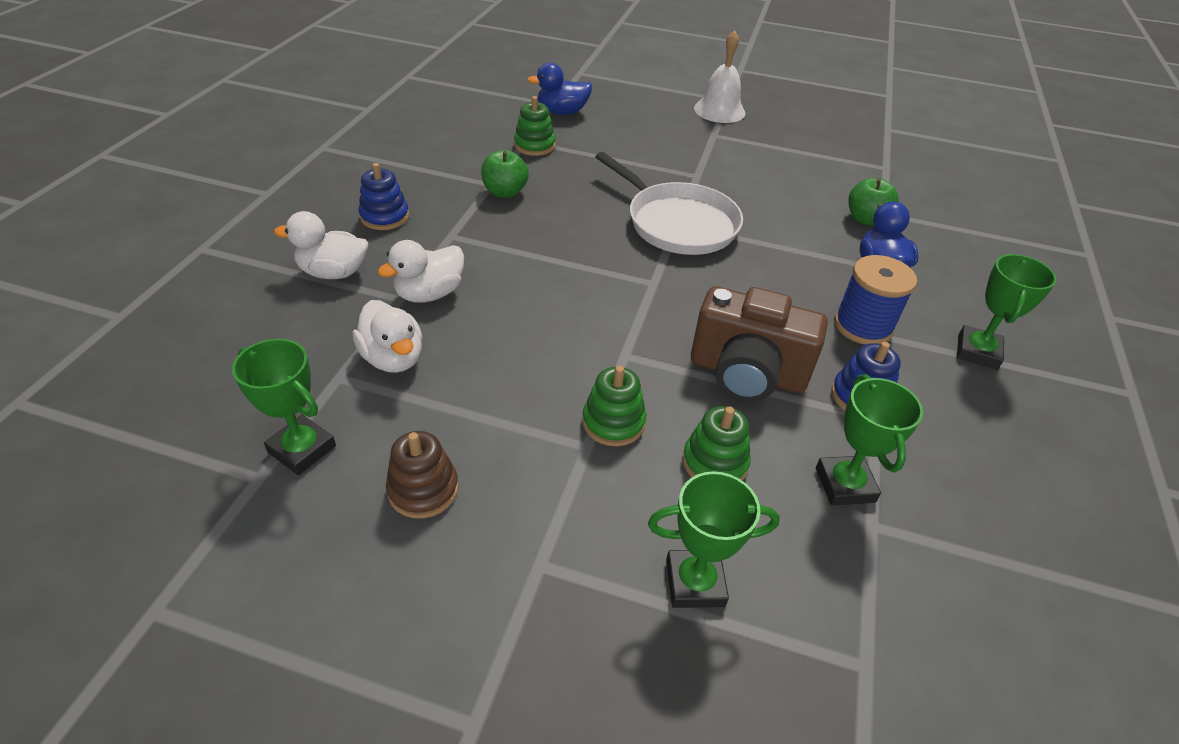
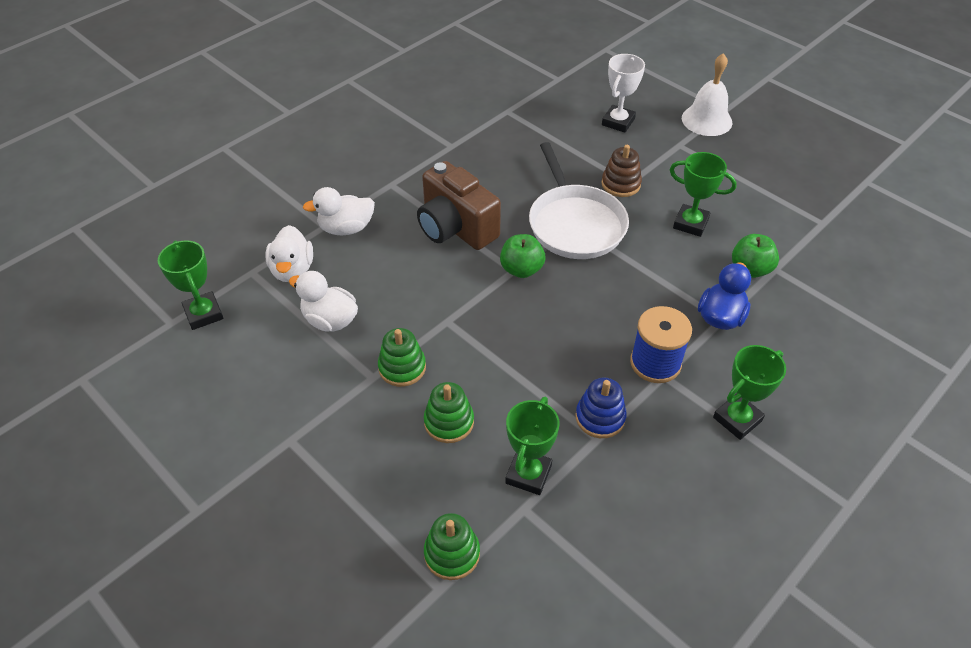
camera: 30 degrees right, 5 degrees up
(334, 272) = (294, 192): white duck -> white duck (330, 320)
(385, 217) = (355, 155): blue stacking toy -> none
(423, 489) = (255, 366): brown stacking toy -> brown stacking toy (620, 184)
(505, 192) = (457, 157): green apple -> green apple (521, 269)
(534, 145) = (511, 118): green stacking toy -> green stacking toy (452, 554)
(562, 112) = (558, 89): blue duck -> none
(642, 128) = (618, 122): none -> white trophy
(695, 582) = (374, 491): green trophy -> green trophy (690, 223)
(746, 374) = (526, 367): brown camera -> brown camera (455, 228)

